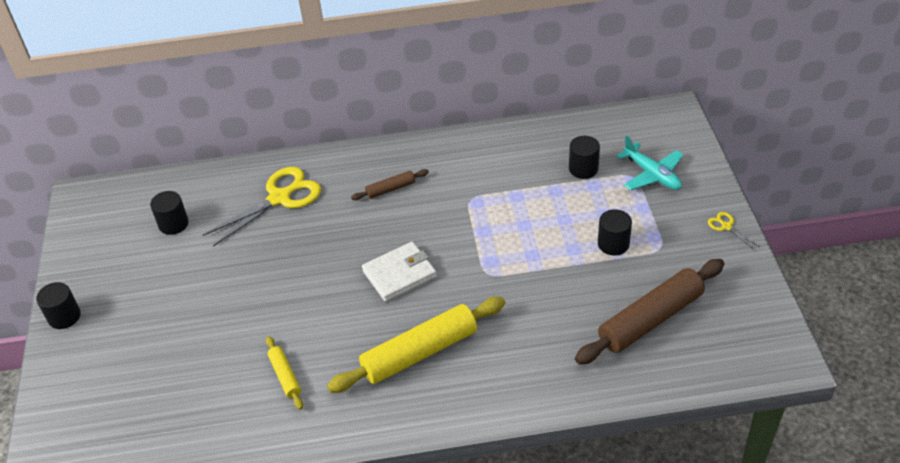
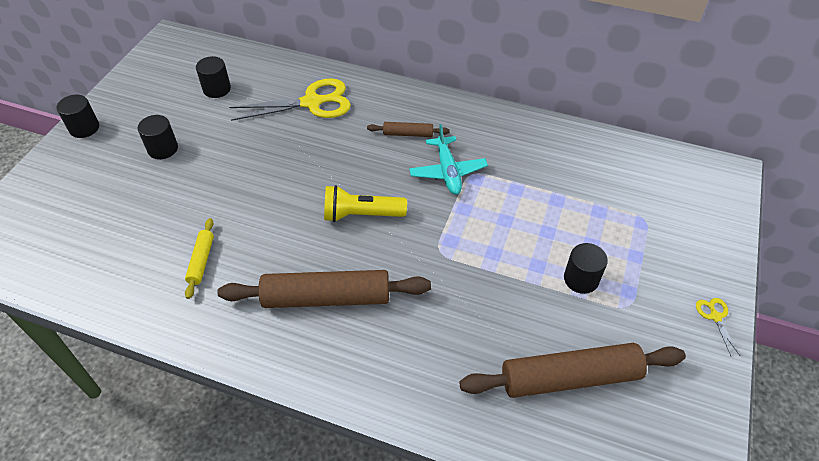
camera: 25 degrees right, 5 degrees up
(399, 274) = (361, 214): white wallet -> yellow flashlight
(420, 353) = (326, 298): yellow rolling pin -> brown rolling pin
(583, 169) = (598, 191): black cylinder -> black cylinder (163, 149)
(652, 174) = (666, 226): turquoise plane -> turquoise plane (447, 171)

